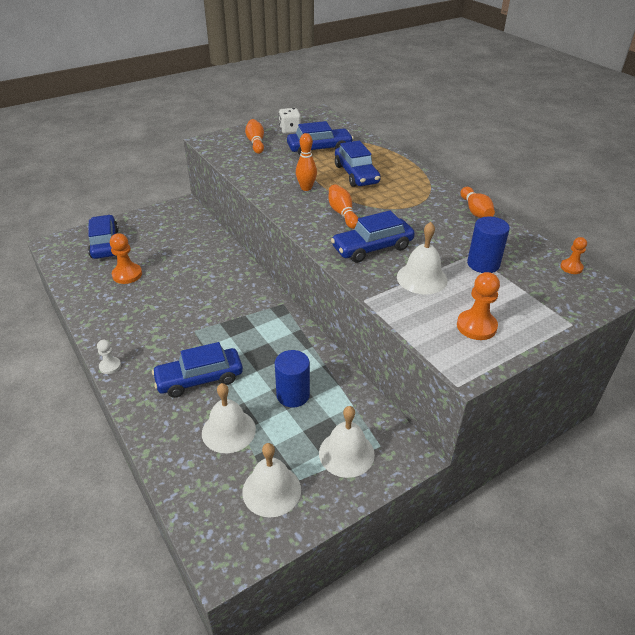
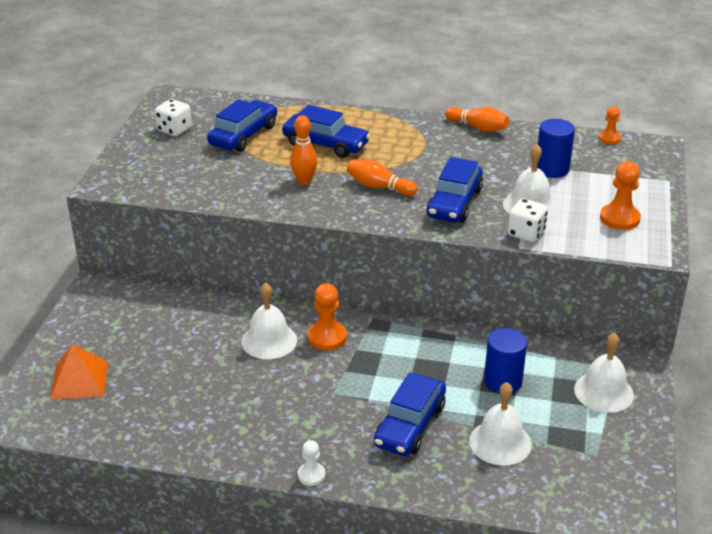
camera: 45 degrees left, 5 degrees down
(105, 244) = (79, 380): blue car -> orange pyramid
(127, 275) = (168, 391): orange pawn -> orange pawn (327, 337)
(256, 143) = (164, 161): orange bowling pin -> none
(271, 490) = (596, 454): white bell -> white bell (269, 340)
(385, 294) = (526, 233): none -> white dice

